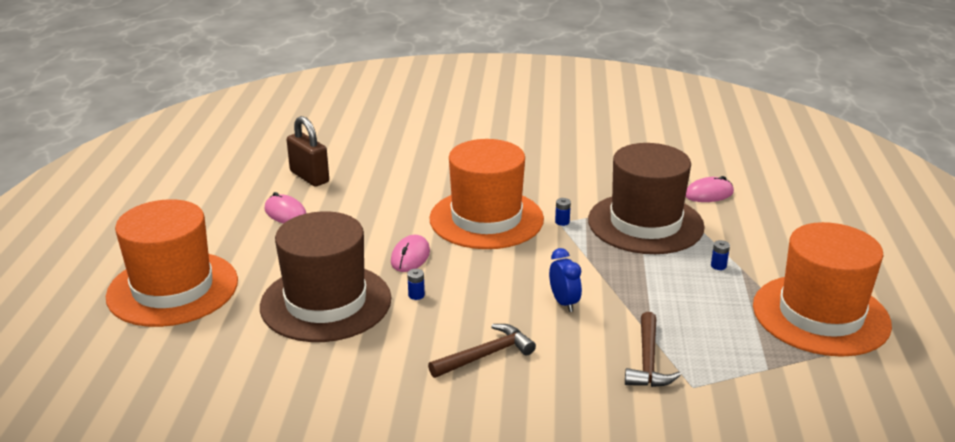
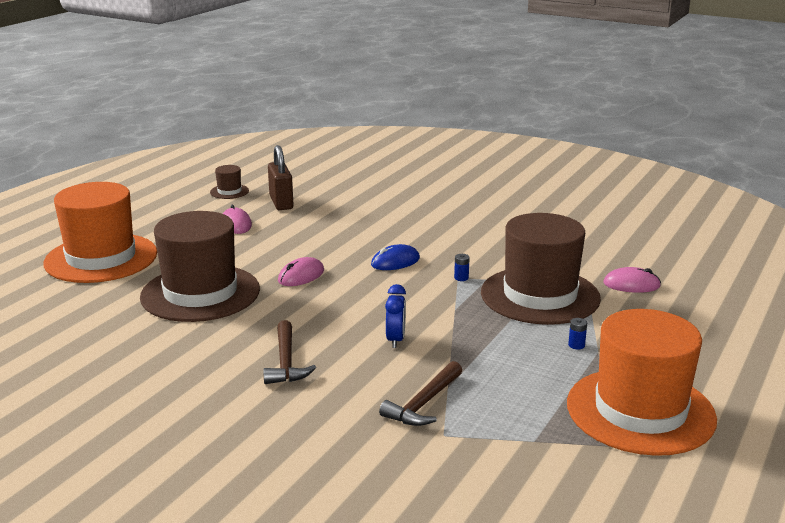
camera: 25 degrees right, 5 degrees down
(240, 175) = (229, 191): none -> brown hat
(416, 295) = (276, 304): blue battery -> none
(486, 219) = (395, 262): orange hat -> blue mouse
(486, 355) = (286, 362): brown hammer -> brown hammer turned 90 degrees clockwise

